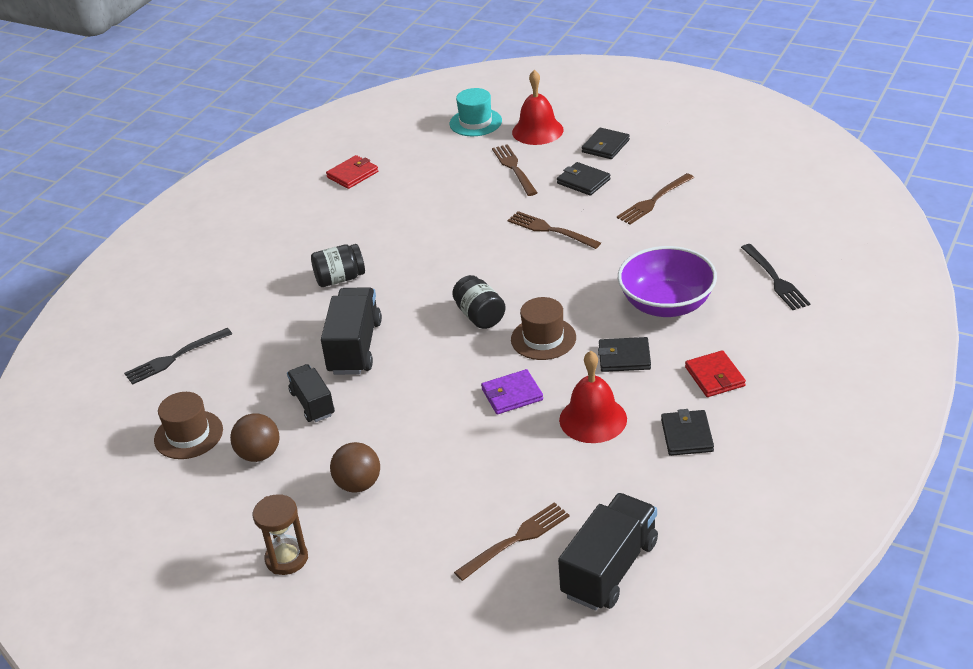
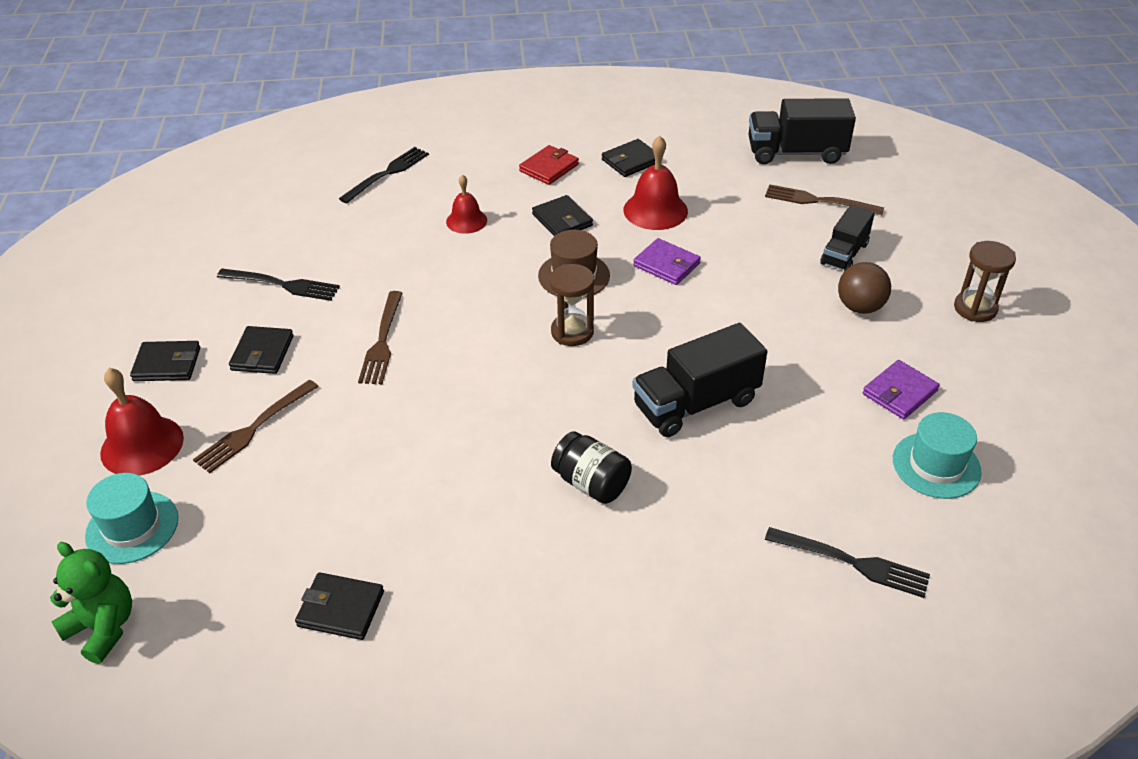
camera: 125 degrees left, 5 degrees up
(188, 435) = (936, 465): brown hat -> turquoise hat
(259, 454) = (899, 392): brown ball -> purple wallet
(312, 404) = (801, 391): black truck -> black truck (844, 254)
(352, 174) = (341, 609): red wallet -> black wallet
(417, 109) = (103, 628): none -> green teddy bear
(479, 316) = (572, 332): black jar -> brown hourglass
(654, 200) = (282, 285): brown fork -> black fork
(666, 304) = (466, 221): purple bowl -> red bell

